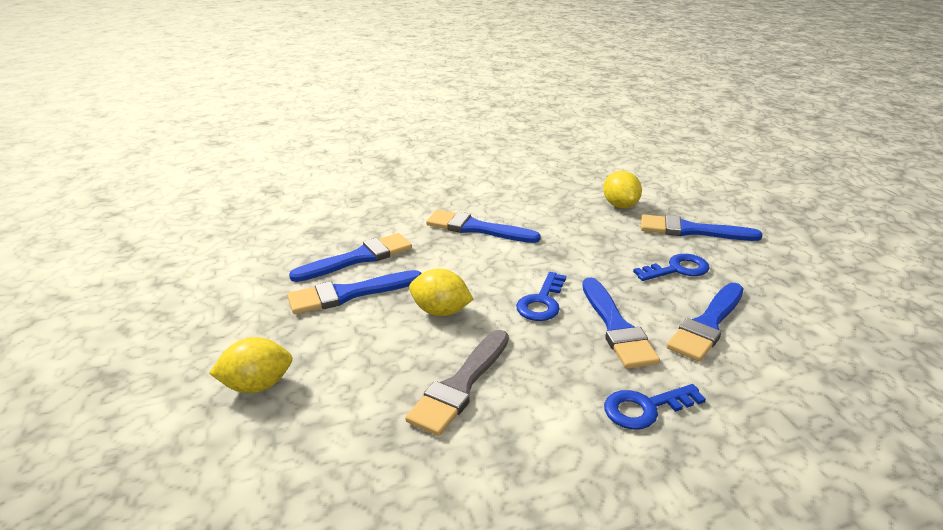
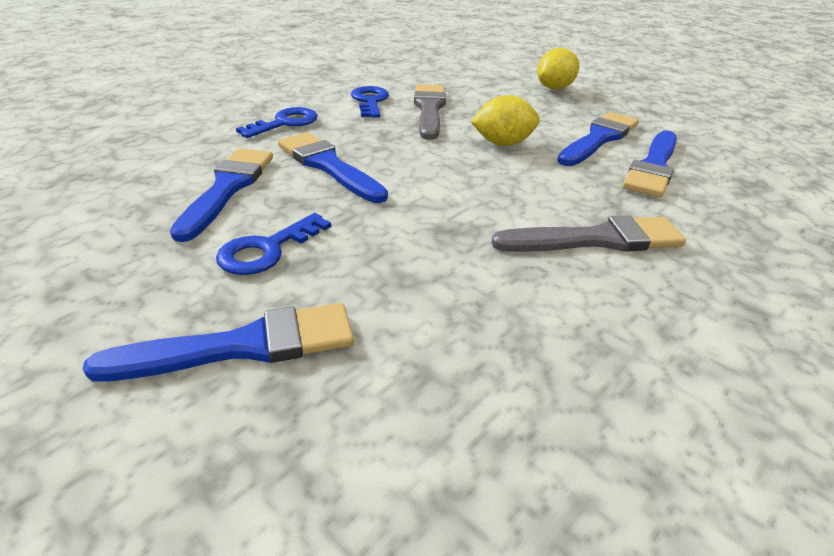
camera: 150 degrees right, 5 degrees up
(476, 228) = (597, 239): blue brush -> grey brush
(542, 302) = (418, 170): blue key -> blue key (370, 101)
(620, 205) = (415, 381): yellow lemon -> none

